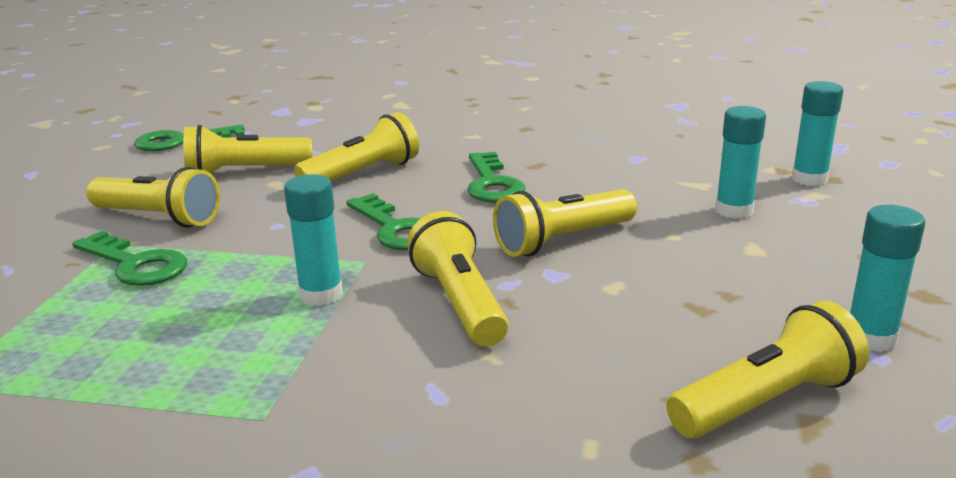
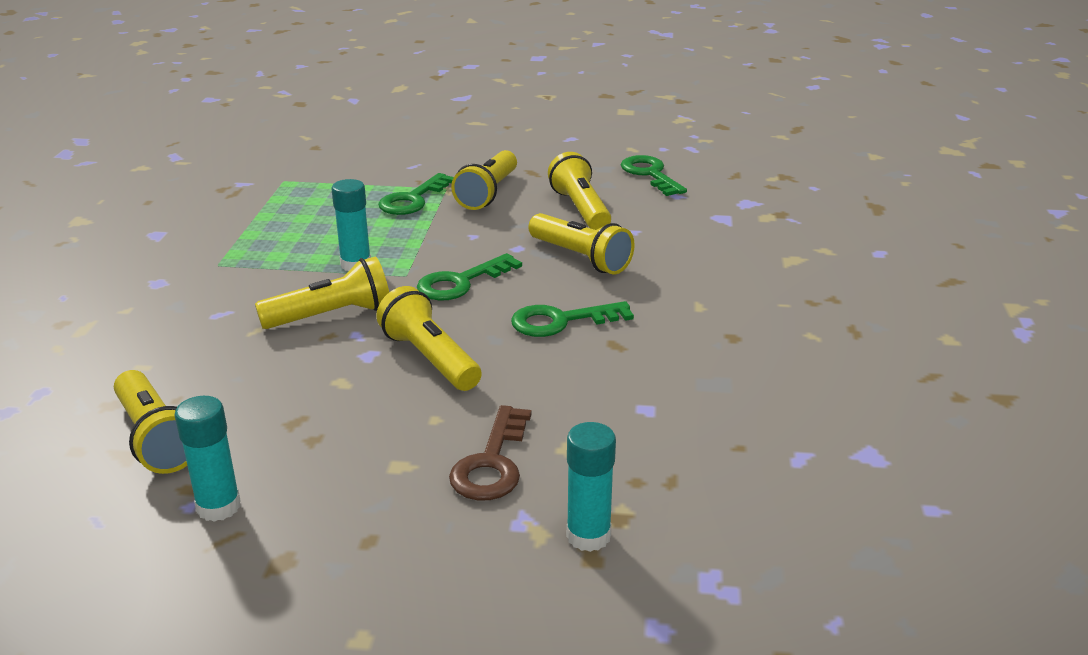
camera: 85 degrees right, 5 degrees up
(734, 211) = (492, 463): turquoise glue stick -> brown key

